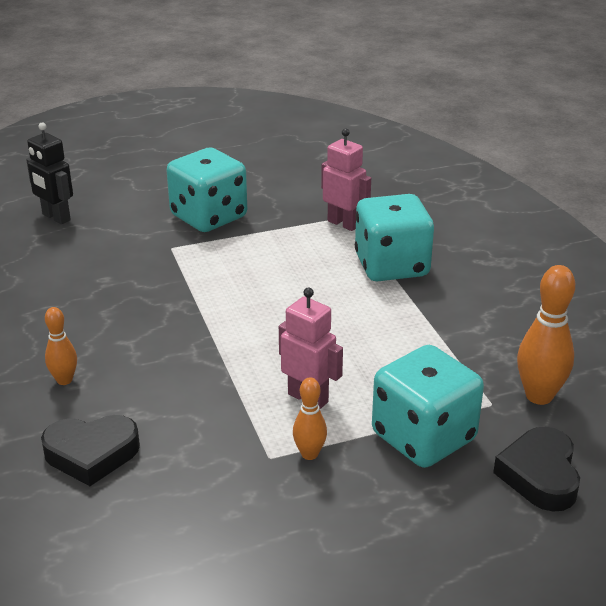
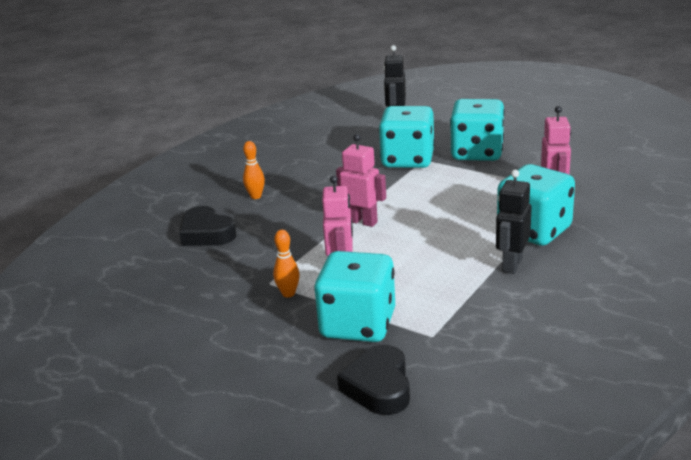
camera: 55 degrees right, 5 degrees down
(155, 255) = (407, 160): none -> turquoise dice
(235, 341) = (362, 221): none -> pink robot
(431, 305) = (511, 265): none -> black robot
(539, 396) = (471, 351): orange bowling pin -> none
(540, 475) = (379, 387): black heart -> black heart turned 60 degrees counterclockwise

